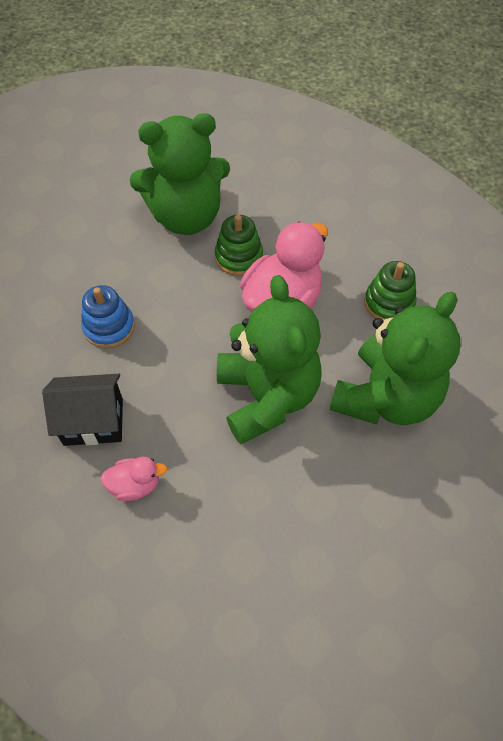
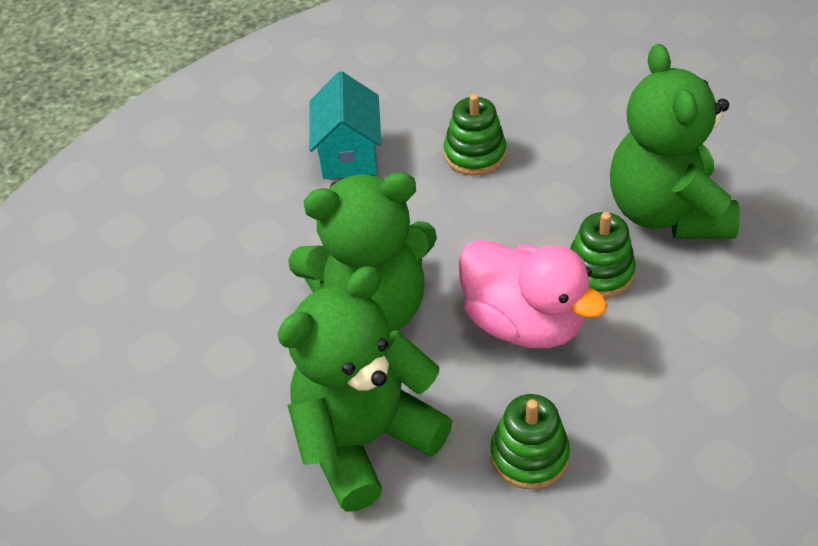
camera: 95 degrees right, 10 degrees down
(93, 421) = (349, 155): black house -> turquoise house
(109, 327) = (475, 154): blue stacking toy -> green stacking toy
(135, 485) = (271, 195): pink duck -> none
(386, 397) = (365, 439): green teddy bear -> green teddy bear turned 105 degrees clockwise

